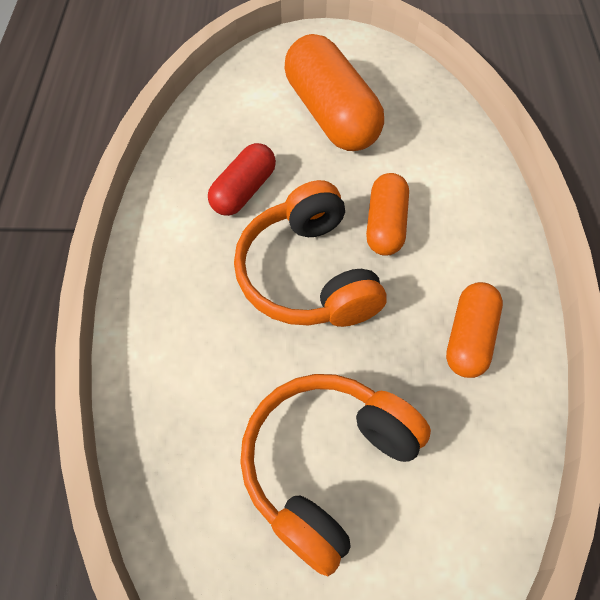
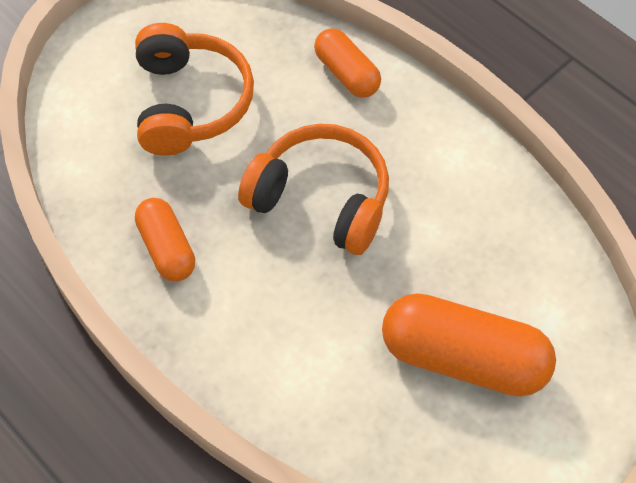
camera: 135 degrees right, 0 degrees up
(243, 191) = (442, 221): red capsule -> none
(385, 224) = (306, 287): orange capsule -> orange capsule (346, 74)

